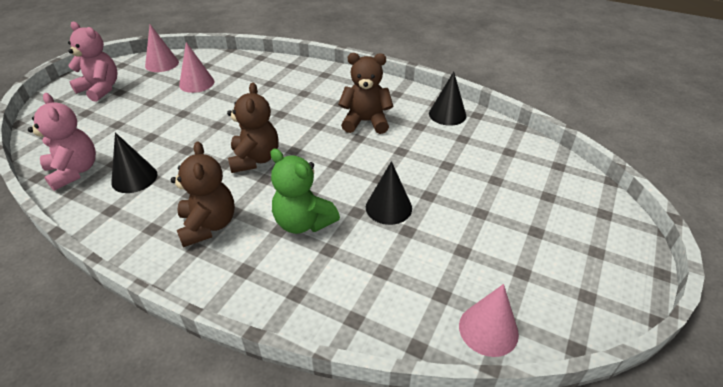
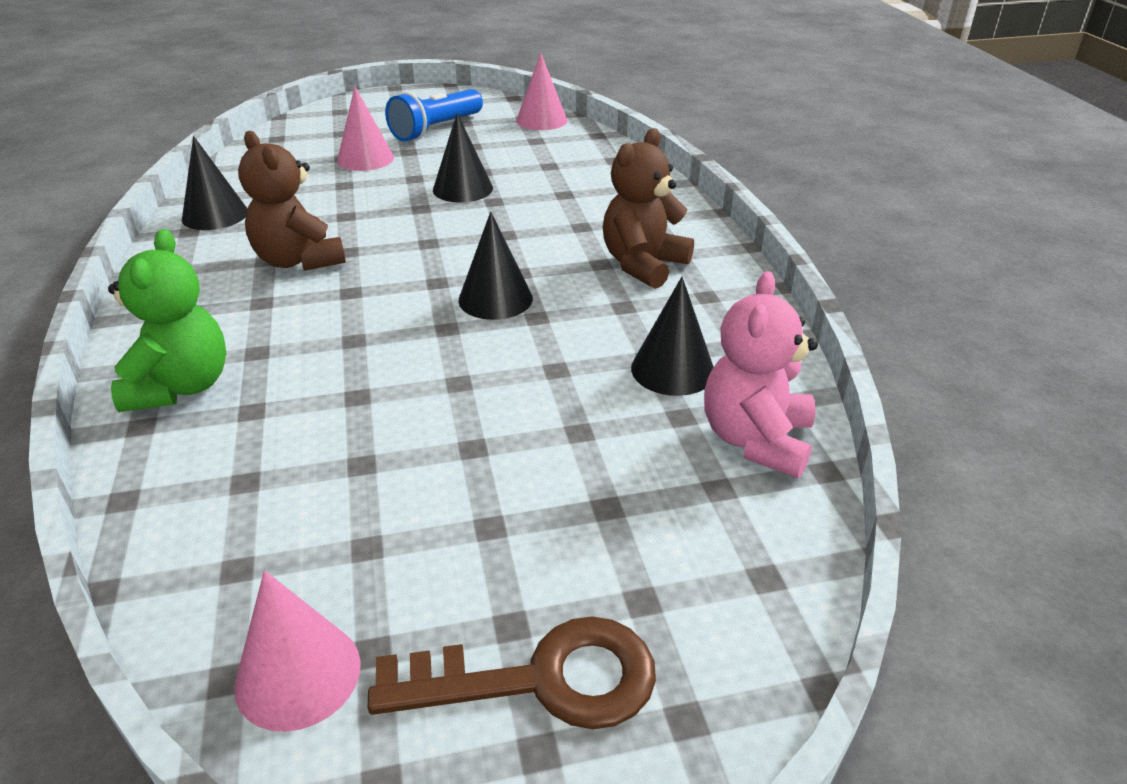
camera: 130 degrees left, 5 degrees down
(100, 89) = (541, 679): pink teddy bear -> brown key
(196, 83) = (343, 515): pink cone -> pink cone (365, 159)
(255, 159) = (495, 299): brown teddy bear -> black cone
(303, 222) = (551, 219): green teddy bear -> green teddy bear (181, 387)
(517, 247) = (436, 129): none -> blue flashlight

